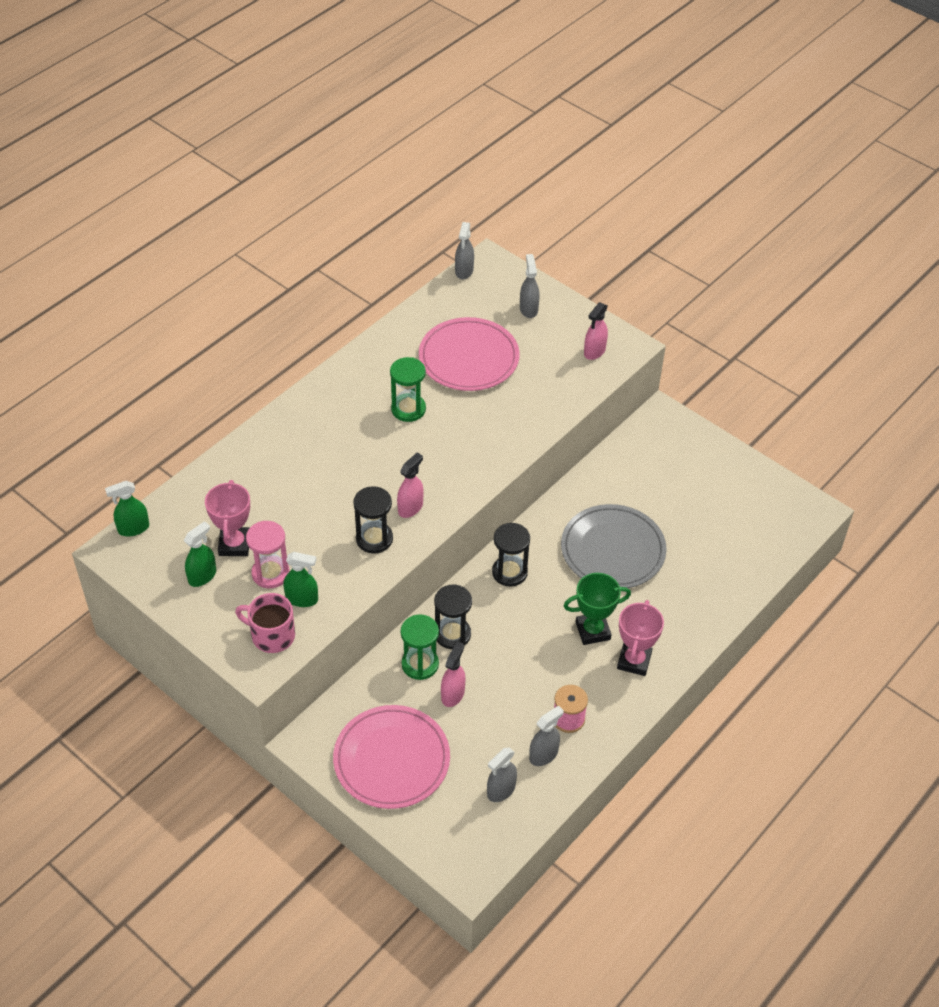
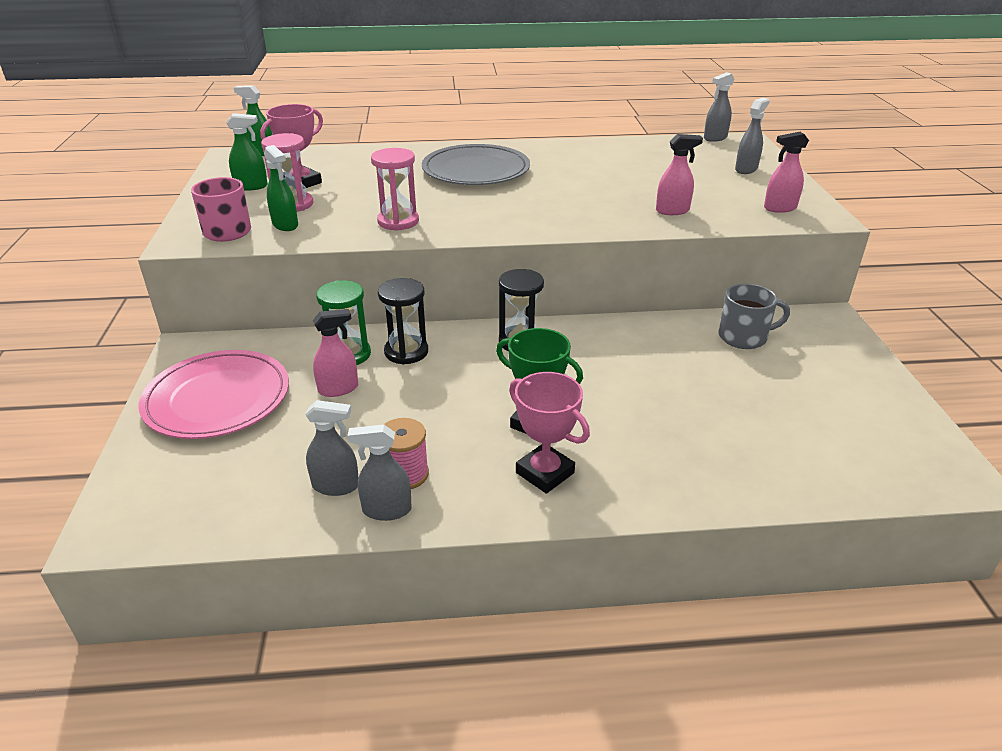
camera: 45 degrees right, 15 degrees down
(374, 539) = (398, 221): black hourglass -> pink hourglass
(408, 409) = (550, 176): green hourglass -> none
(410, 507) = (458, 219): pink spray bottle -> pink spray bottle (672, 211)
(468, 358) = (648, 172): pink plate -> none
(501, 790) = (253, 485): grey spray bottle -> grey spray bottle (386, 510)
(613, 550) = (645, 378): grey plate -> grey plate (476, 170)
(631, 470) = (744, 337): none -> grey mug
(634, 661) = (545, 473): pink trophy -> pink trophy turned 75 degrees clockwise

